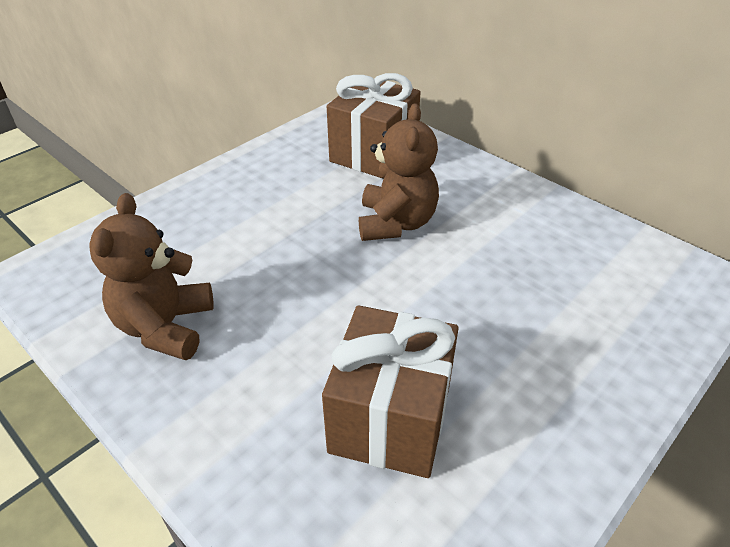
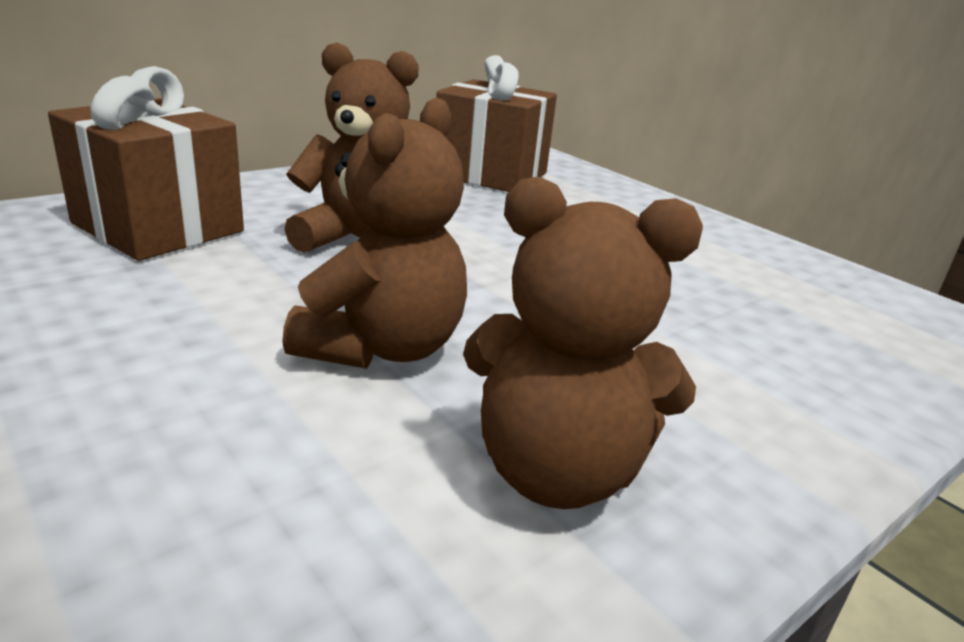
camera: 85 degrees left, 15 degrees down
(265, 255) = (383, 348): none -> brown teddy bear
(390, 418) = (714, 298): brown gift -> brown gift (490, 174)

